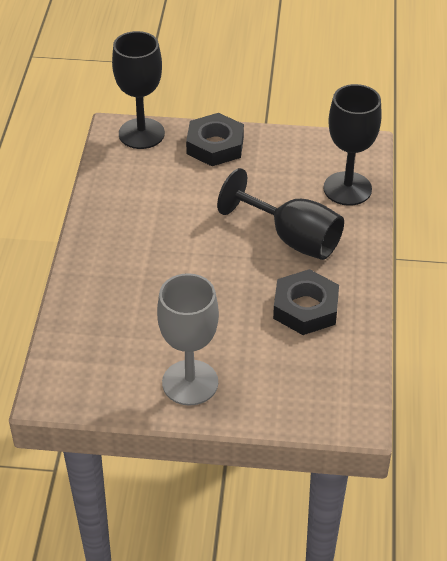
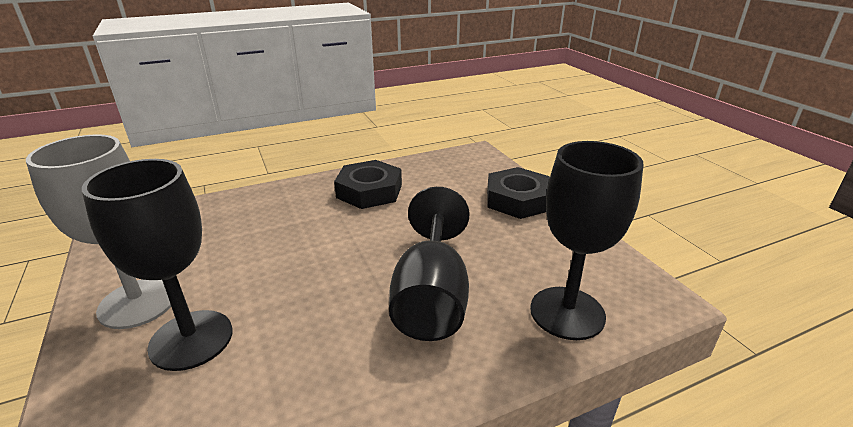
camera: 60 degrees right, 15 degrees down
(141, 134) = (485, 163): black goblet -> black goblet (191, 339)
(305, 308) = (309, 356): black nut -> black nut (369, 191)

